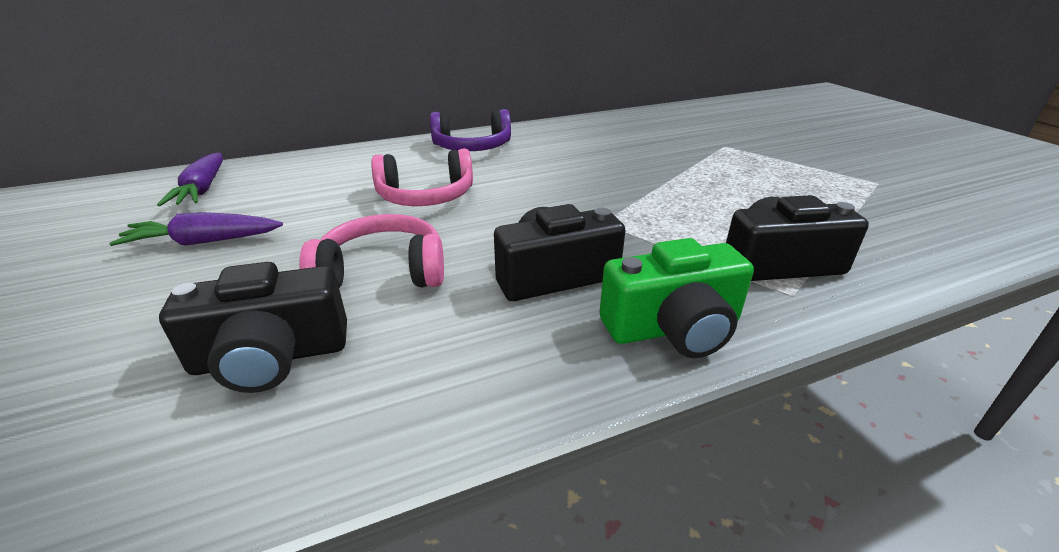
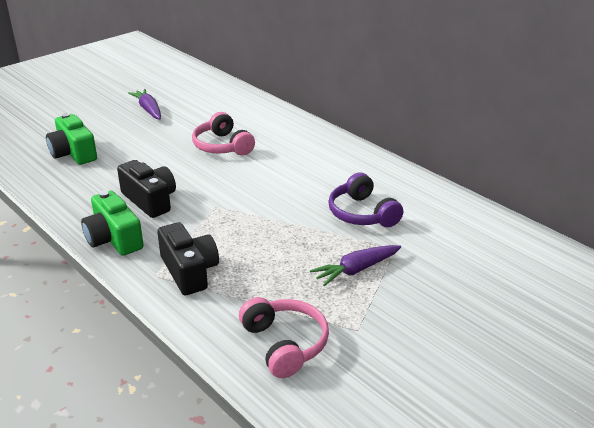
camera: 70 degrees right, 0 degrees up
(202, 189) = (199, 89): purple carrot -> purple carrot (356, 270)
(271, 357) = (73, 153): black camera -> green camera
(383, 272) = (138, 157): pink headphones -> pink headphones (285, 344)
(472, 147) = (309, 141): purple headphones -> purple headphones (362, 213)

